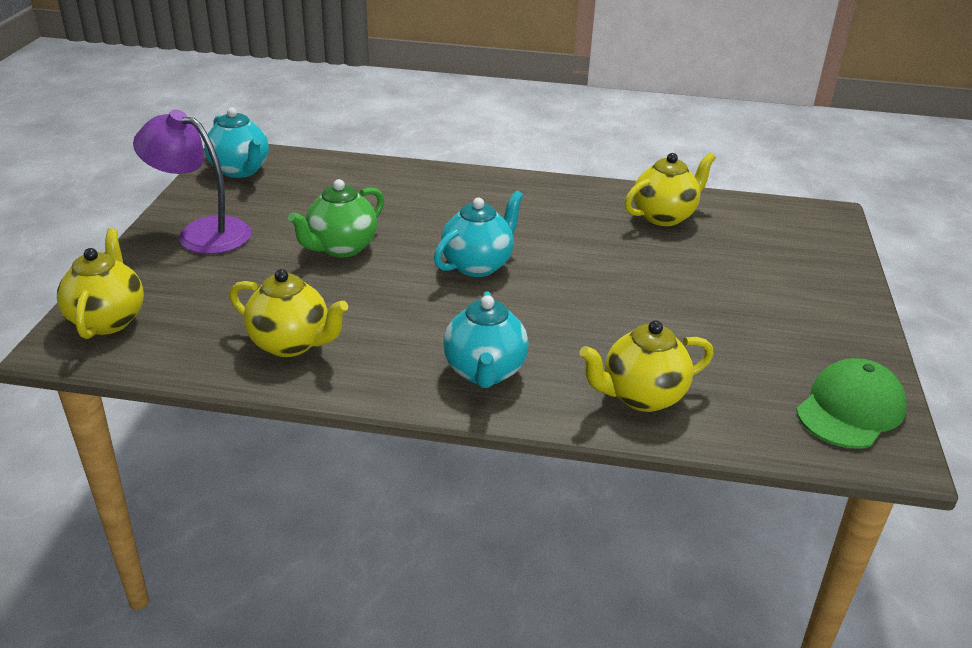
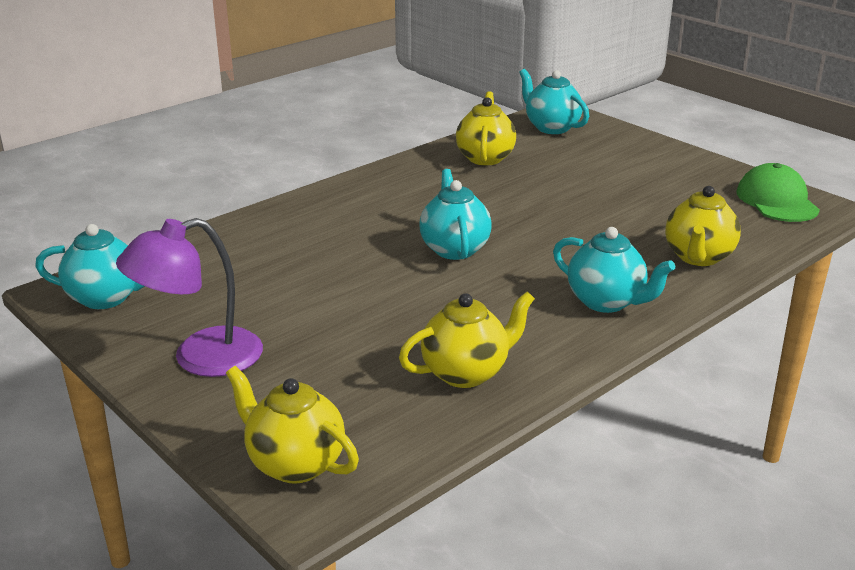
camera: 50 degrees left, 5 degrees down
(341, 248) = (340, 296): green teapot -> none
(784, 224) = (551, 127): none -> turquoise teapot

